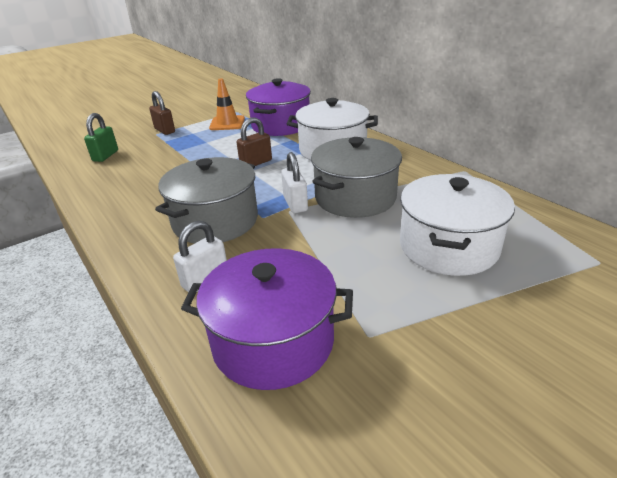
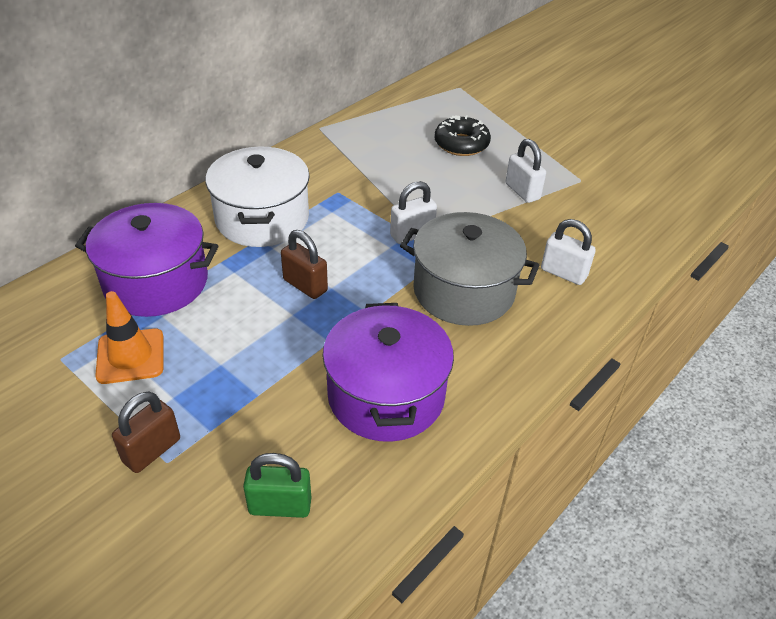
camera: 105 degrees left, 10 degrees up
(273, 341) = (610, 221): purple pot -> purple pot (386, 395)
(349, 277) = (522, 191): none -> white padlock
(355, 197) = (388, 194): grey pot -> none
(448, 246) = (461, 144): white pot -> black donut

